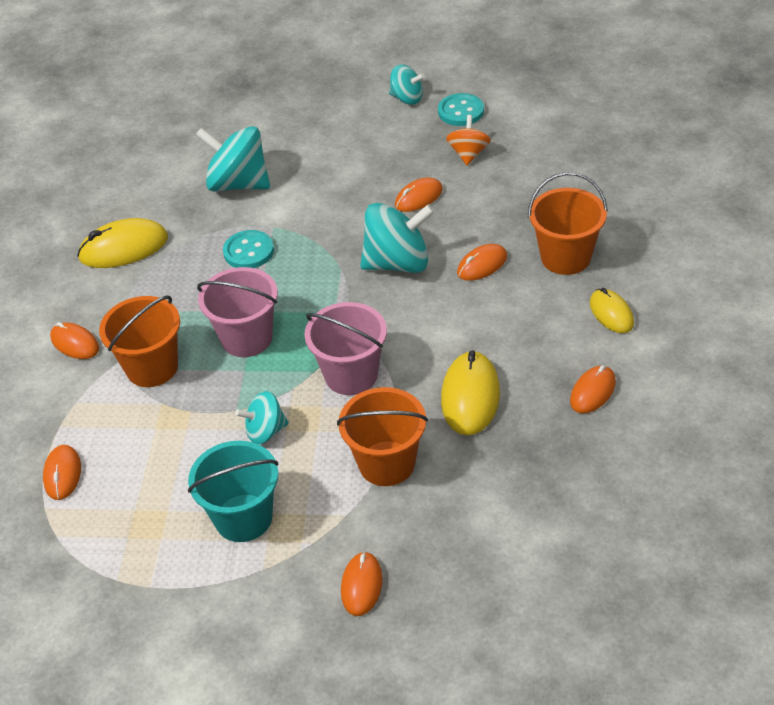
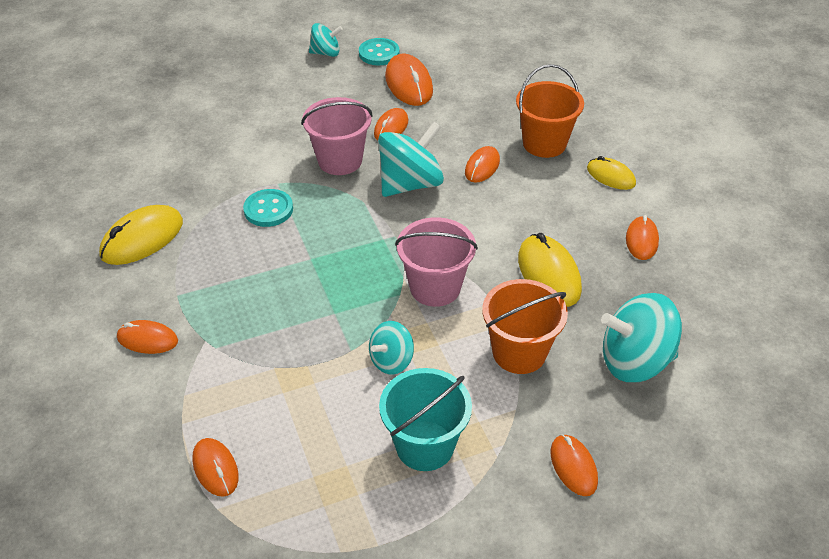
camera: 30 degrees left, 0 degrees up
(152, 367) = (242, 338): orange bucket -> none
(238, 183) = (219, 155): turquoise spinning top -> turquoise spinning top (635, 361)
(247, 338) = (318, 284): pink bucket -> pink bucket (340, 160)
(468, 154) = (409, 84): orange spinning top -> orange mouse

